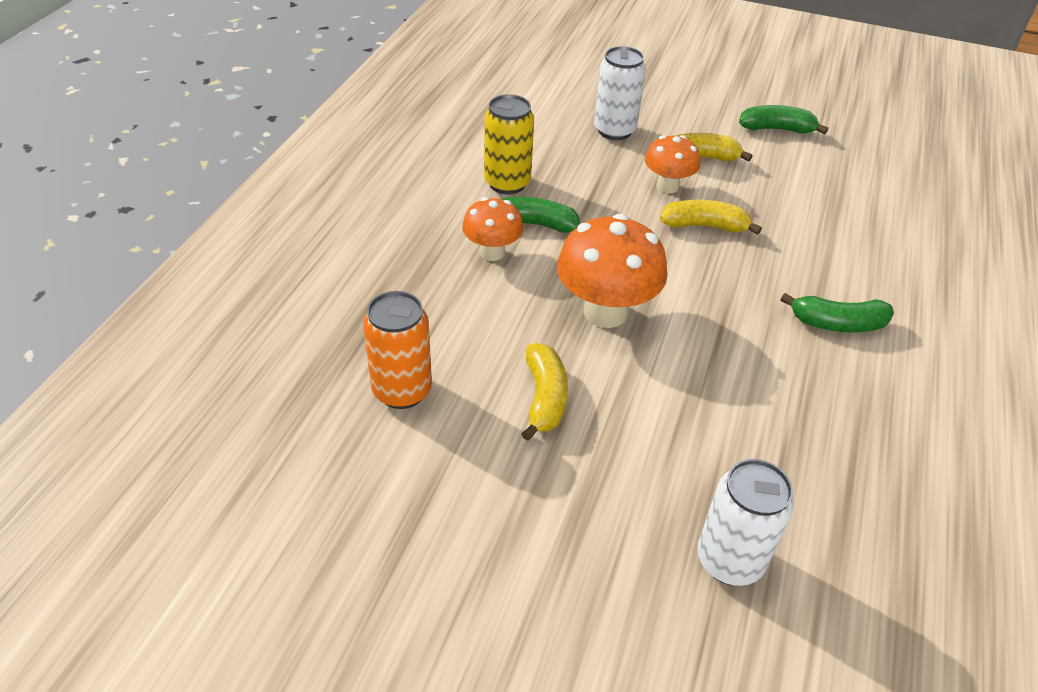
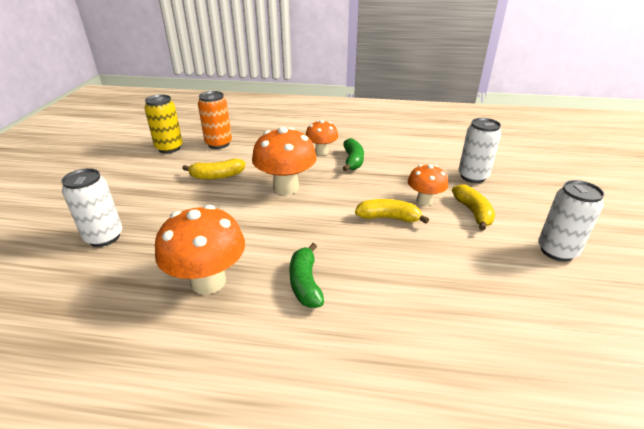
camera: 80 degrees right, 10 degrees down
(507, 183) = (384, 149): yellow can -> yellow can (169, 148)
(705, 226) = (389, 218): yellow banana -> yellow banana turned 75 degrees counterclockwise
(777, 129) = (557, 251): green banana -> white can
(838, 417) = (208, 281): none -> orange mushroom

